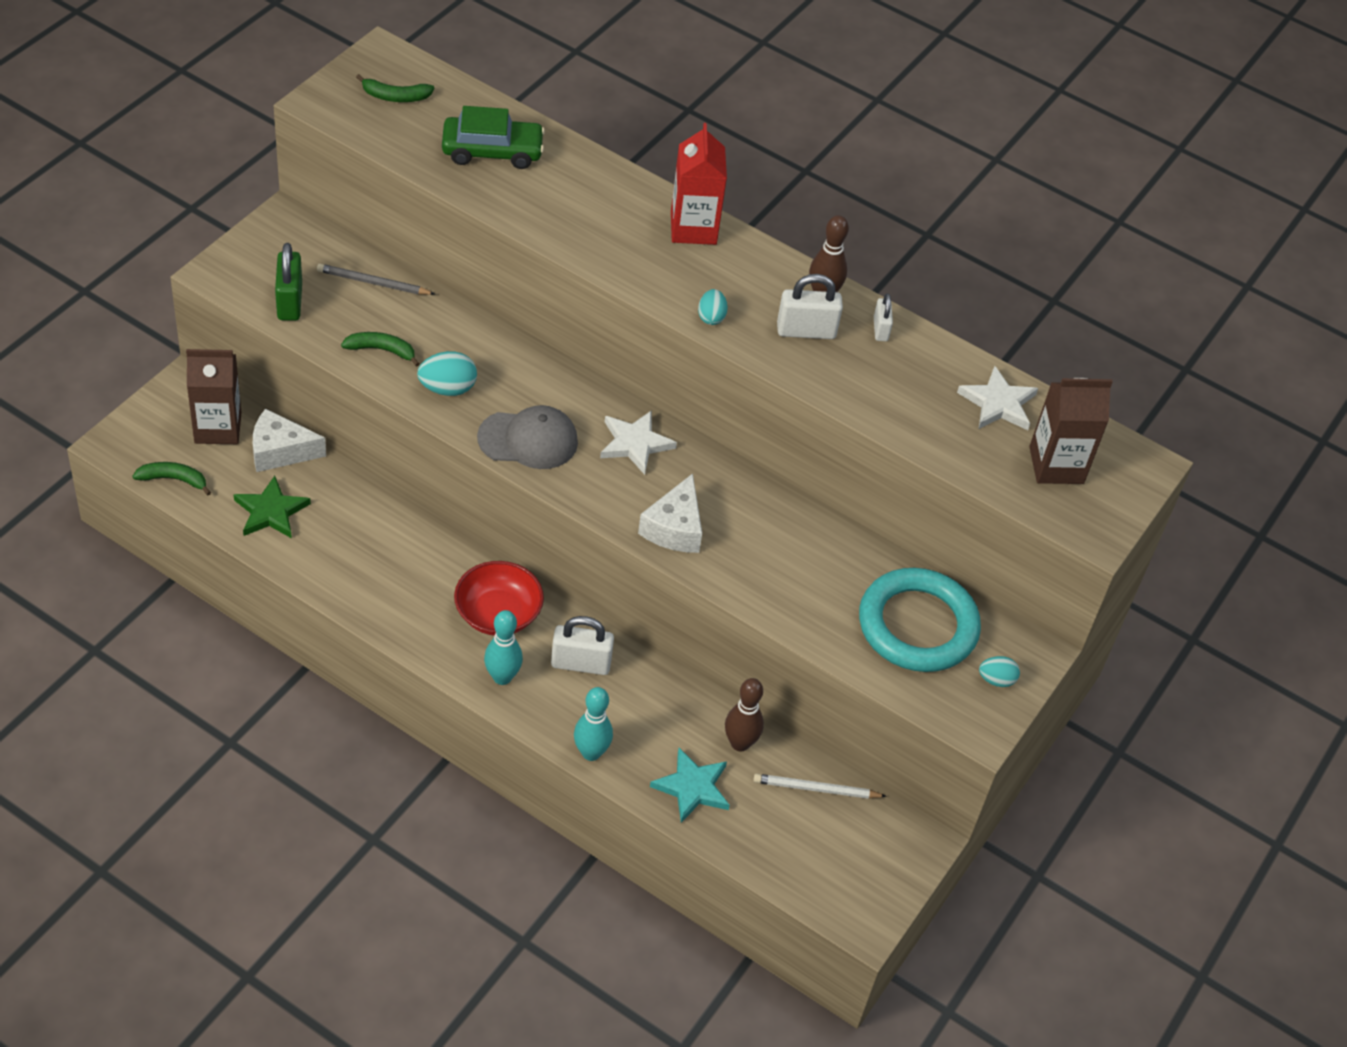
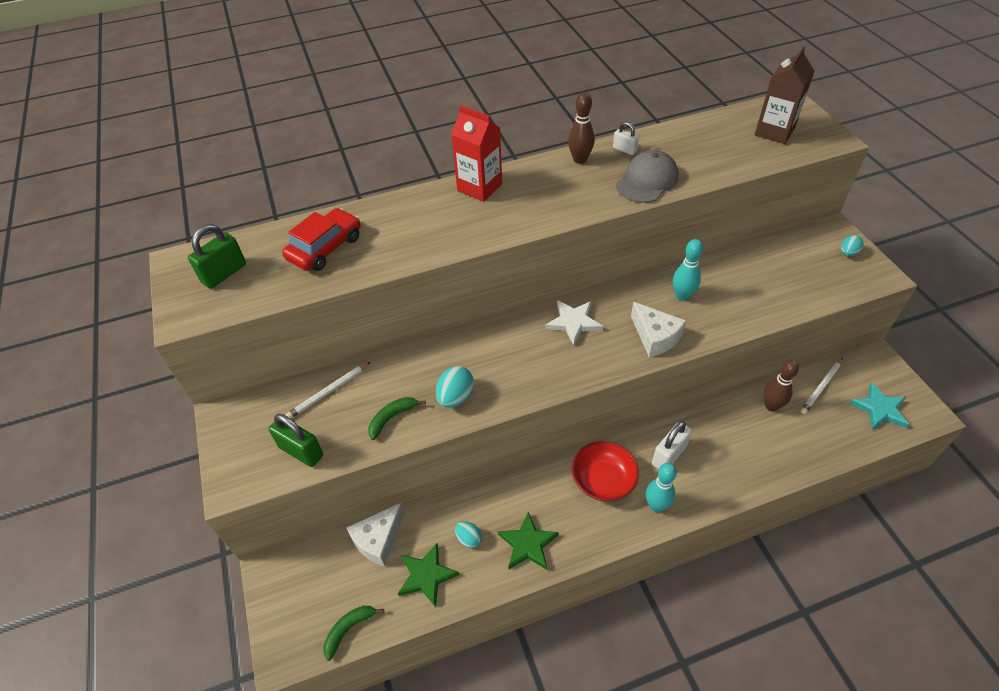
camera: 45 degrees left, 0 degrees up
(218, 428) = (326, 570): brown carton -> none
(367, 580) = (528, 544): none -> green star
(373, 283) = (328, 392): grey pencil -> white pencil
(395, 97) = (224, 273): green banana -> green padlock
(492, 151) = (325, 248): green car -> red car
(528, 440) = (532, 375): grey cap -> grey cap (647, 180)
(591, 752) = (743, 487): turquoise bowling pin -> turquoise bowling pin (682, 296)
(692, 787) = (794, 447): turquoise star -> turquoise star (880, 409)
(711, 317) = (561, 213): turquoise egg -> turquoise egg (469, 538)
(806, 331) = (603, 179): white padlock -> none
(917, 625) = (792, 265): turquoise ring -> none
(998, 403) = (713, 132): white star -> none

